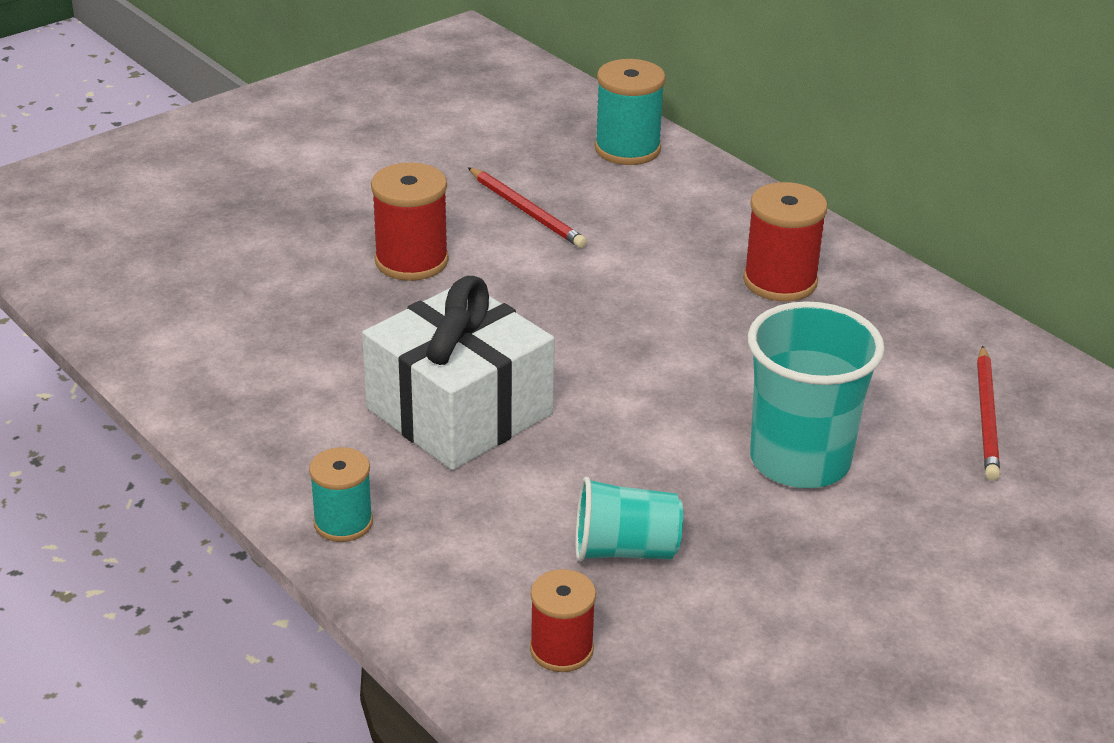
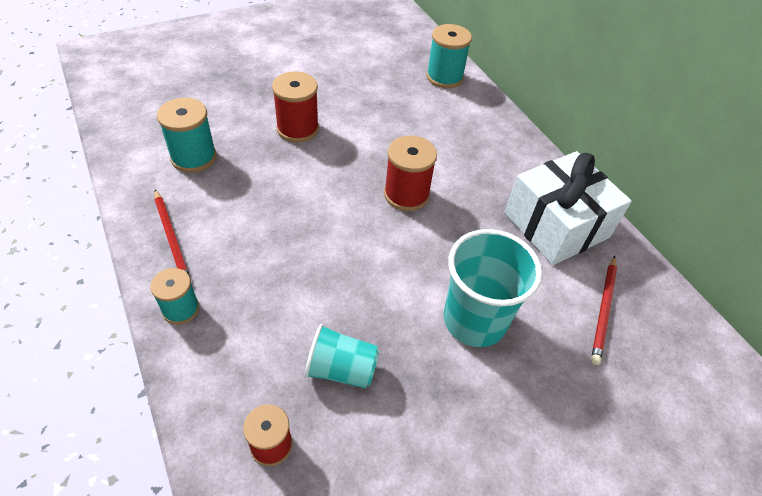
camera: 10 degrees right, 15 degrees up
(255, 328) = (193, 157): none -> turquoise spool
(459, 411) = (282, 239): white gift -> white gift (556, 225)
(526, 211) = (374, 107): red pencil -> red pencil (172, 238)
(780, 281) = (503, 182): red spool -> red spool (406, 194)

